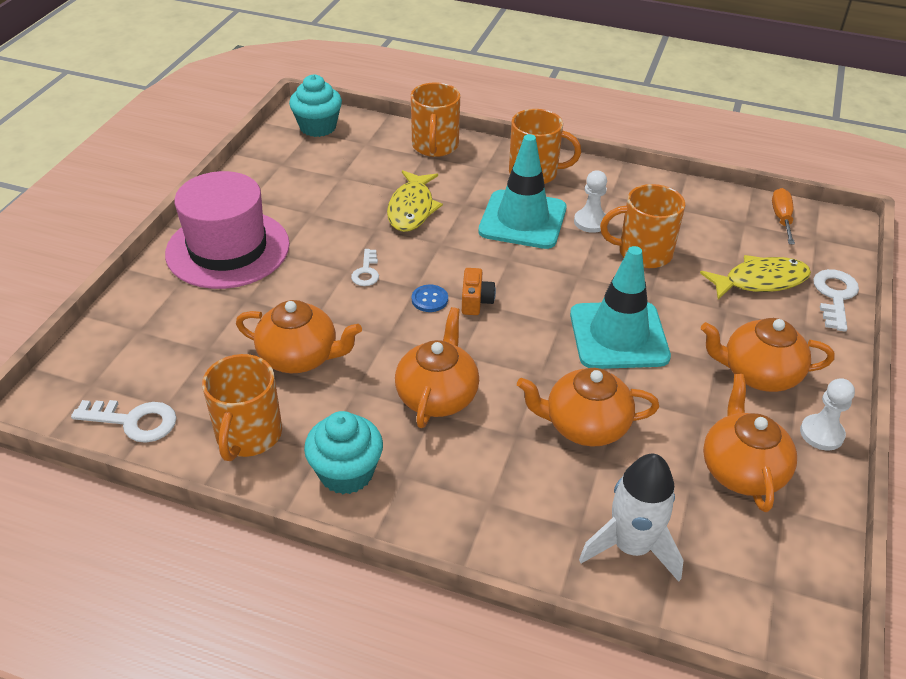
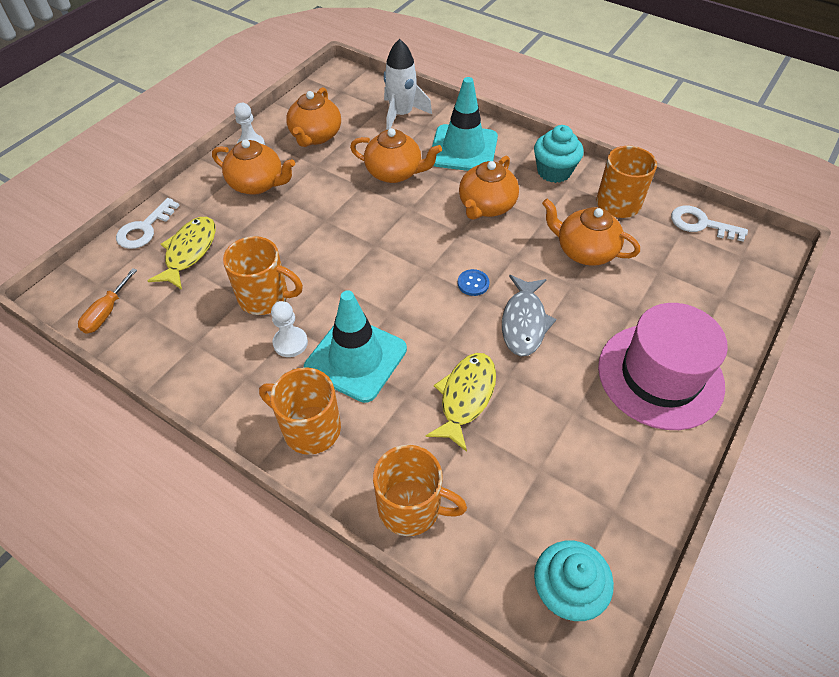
camera: 165 degrees left, 10 degrees up
(366, 272) = (524, 322): white key -> grey fish
(435, 146) = (411, 507): orange mug -> orange mug turned 90 degrees clockwise
(476, 301) = (434, 275): orange camera -> none
(618, 335) = (336, 226): turquoise traffic cone -> turquoise traffic cone (463, 149)
(760, 281) = (189, 252): yellow fish -> yellow fish turned 105 degrees clockwise

